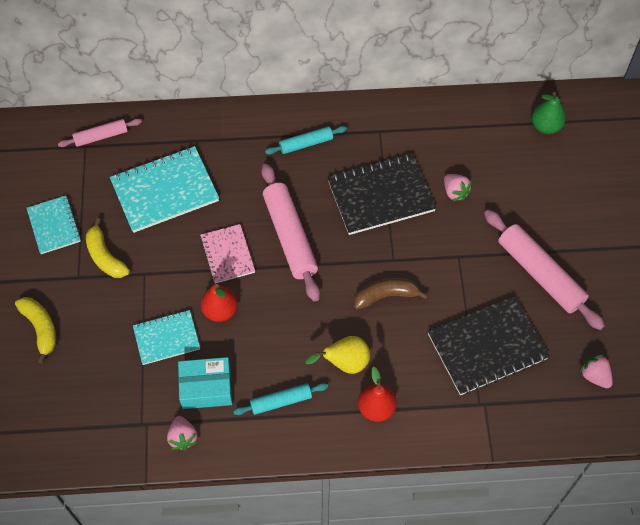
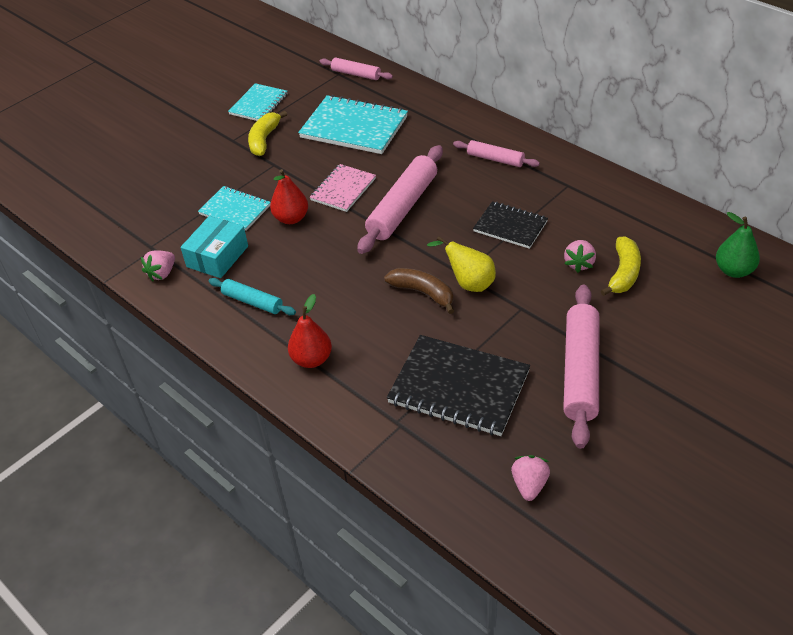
camera: 50 degrees right, 15 degrees down
(41, 328) = (172, 153): yellow banana -> yellow banana (623, 273)
(206, 388) = (217, 256): turquoise box -> turquoise box turned 75 degrees clockwise
(306, 144) = (495, 159): turquoise rolling pin -> pink rolling pin
(345, 363) = (330, 313): yellow pear -> yellow pear (469, 283)
(380, 196) = (510, 226): black notebook -> black notebook, size x0.60

